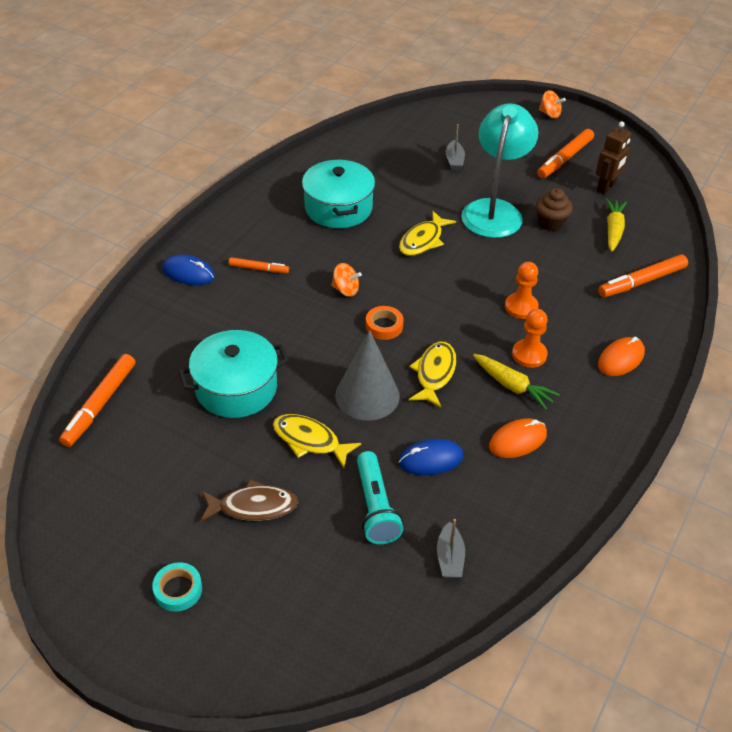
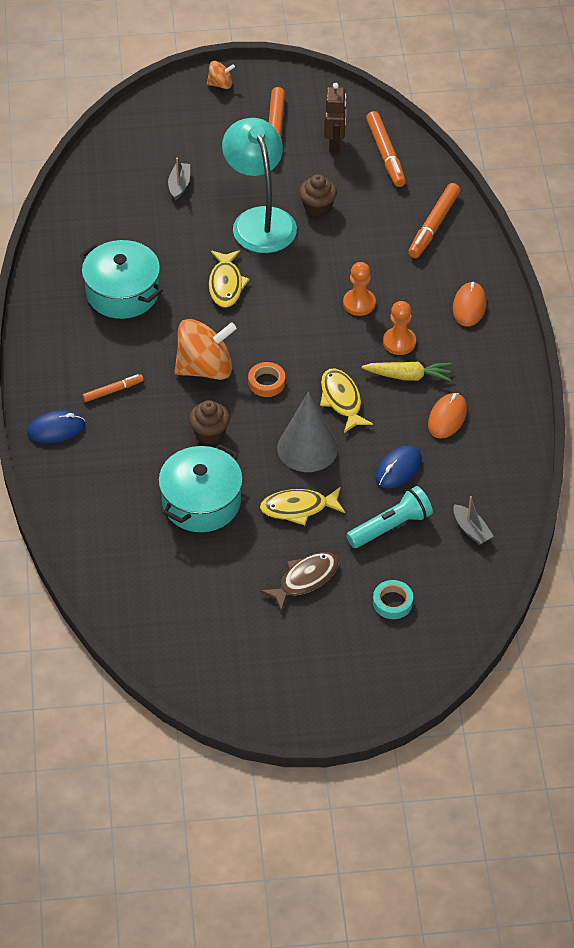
camera: 35 degrees left, 5 degrees up
(100, 405) = (108, 579): orange marker -> orange marker (385, 154)
(178, 590) = (310, 664): turquoise tape -> turquoise tape (392, 602)
(299, 339) = (209, 433): none -> brown cupcake
(346, 290) = (205, 368): orange spinning top -> orange spinning top, size x2.04
(375, 507) = (391, 527): turquoise flashlight -> turquoise flashlight turned 75 degrees counterclockwise
(454, 160) = (179, 185): grey boat -> grey boat turned 135 degrees counterclockwise
(613, 230) = (374, 186): yellow carrot -> none

